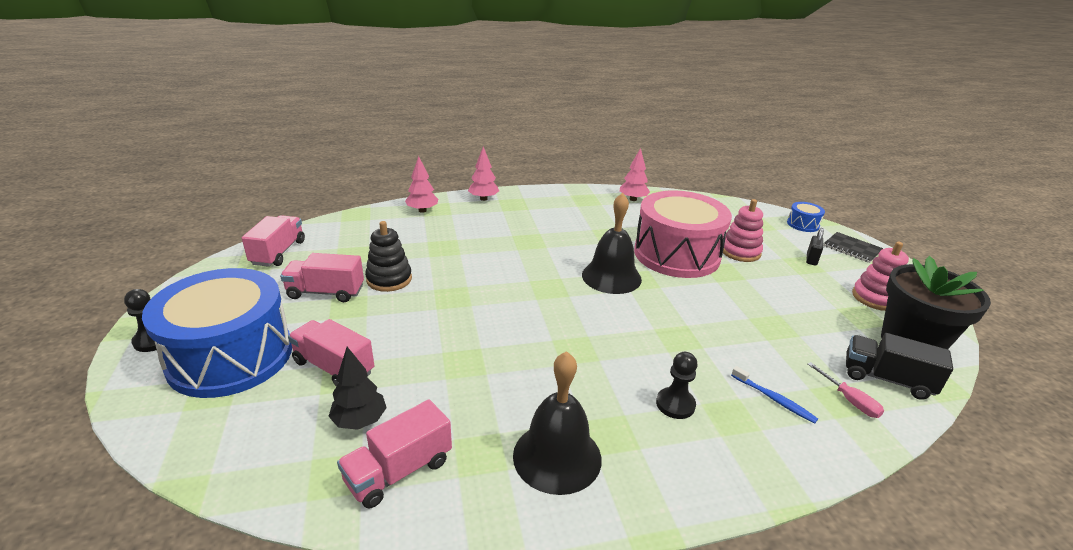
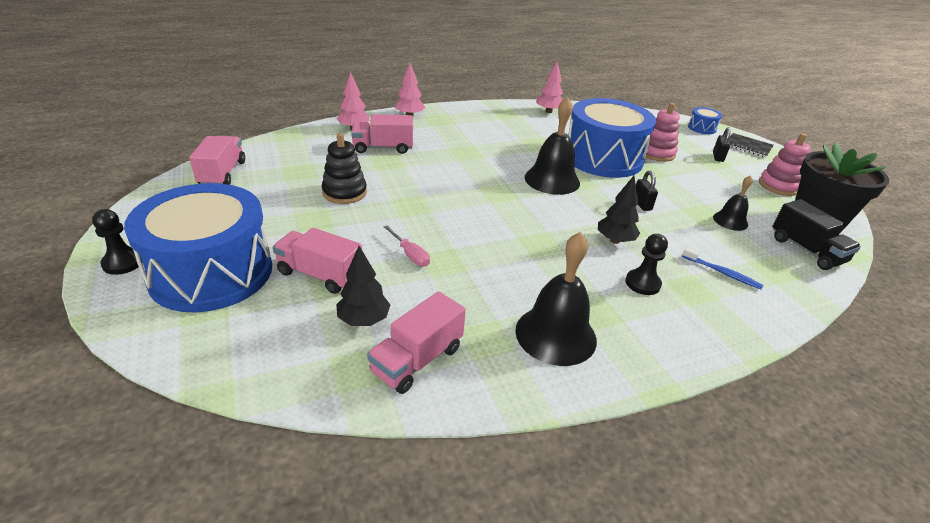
camera: 10 degrees left, 5 degrees up
(326, 292) = (286, 208): pink truck -> pink truck (383, 148)
(659, 351) = (615, 240): none -> black tree
(676, 254) = (603, 158): pink drum -> blue drum
(704, 310) = (641, 204): none -> black padlock
(803, 337) = (730, 221): none -> black bell
(849, 400) = (782, 269): pink screwdriver -> pink screwdriver (410, 254)
(886, 379) = (806, 250): black truck -> black truck turned 135 degrees counterclockwise

